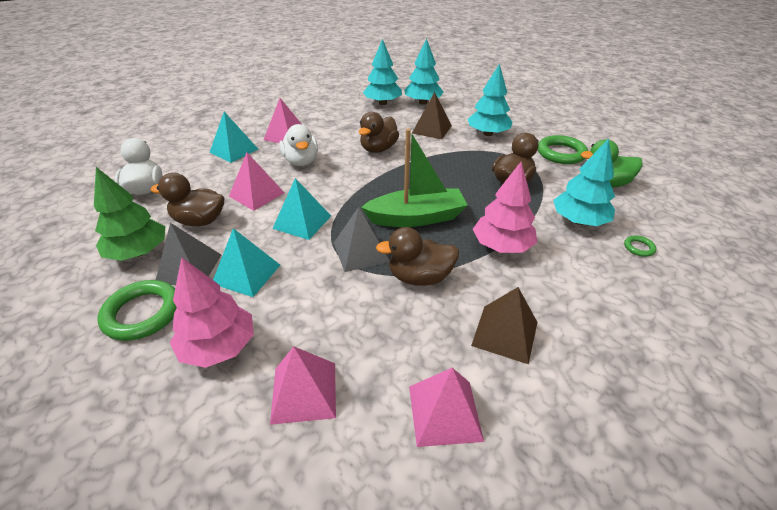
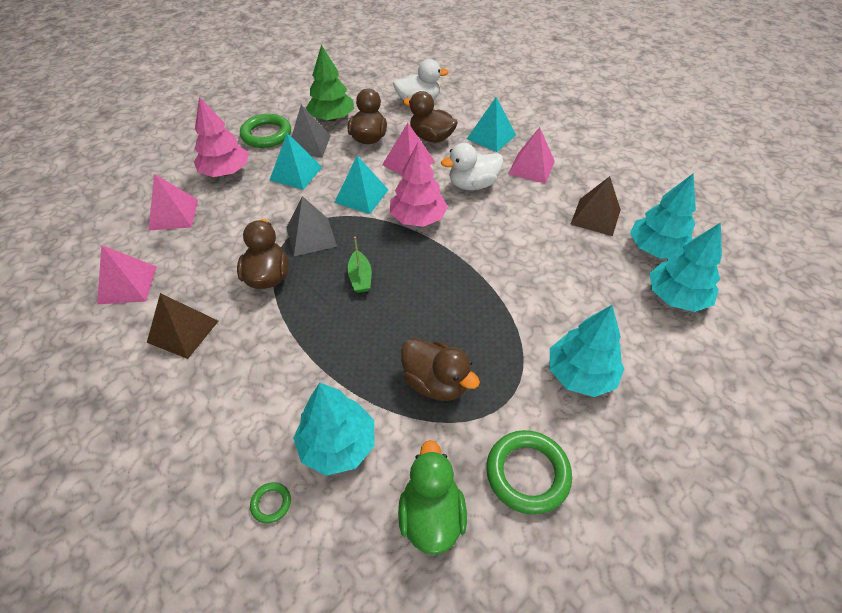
camera: 90 degrees right, 10 degrees up
(378, 149) = (510, 246): brown duck -> brown duck (431, 138)
(416, 218) = (360, 277): green boat -> green boat, size x0.48
(431, 129) = (579, 303): brown pyramid -> brown pyramid (595, 216)
(502, 246) = (301, 348): pink tree -> pink tree (418, 218)

